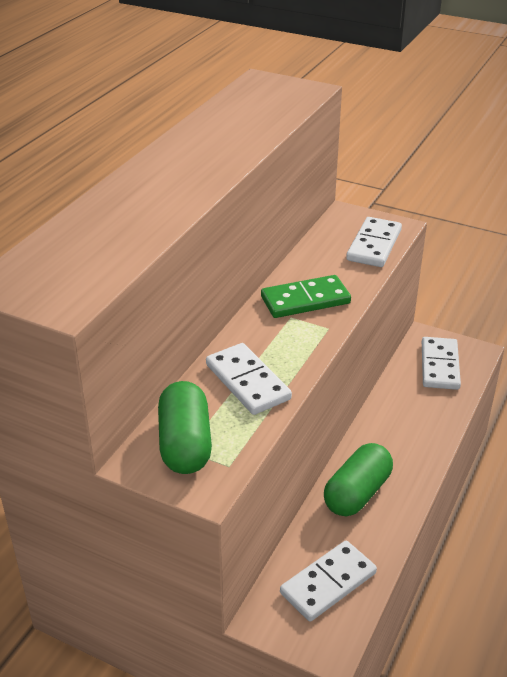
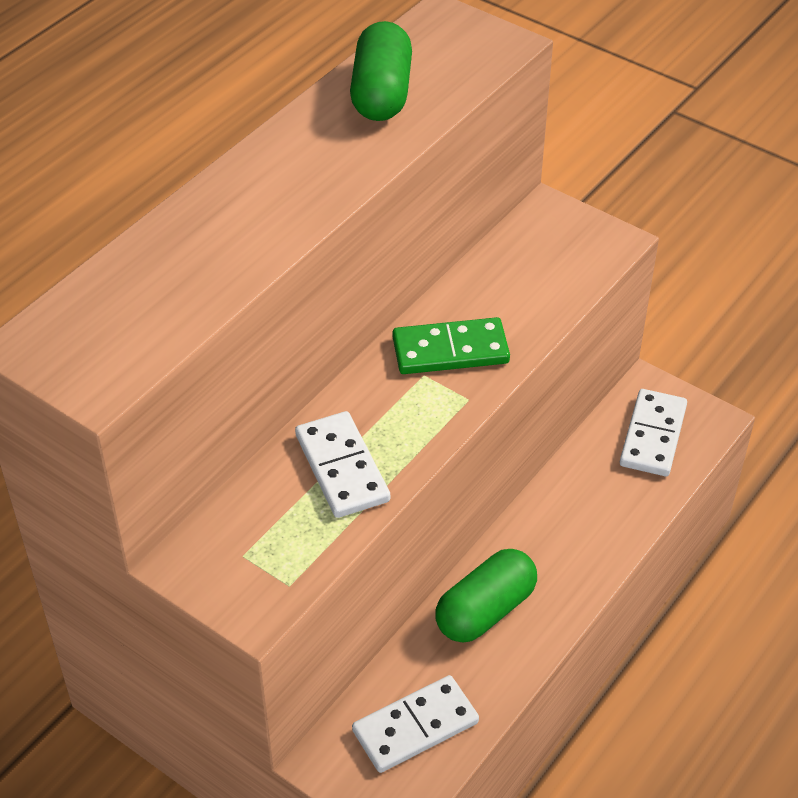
camera: 10 degrees right, 10 degrees up
(185, 444) = (243, 547): green capsule -> green capsule (381, 93)
(374, 245) = (571, 270): white domino -> none

